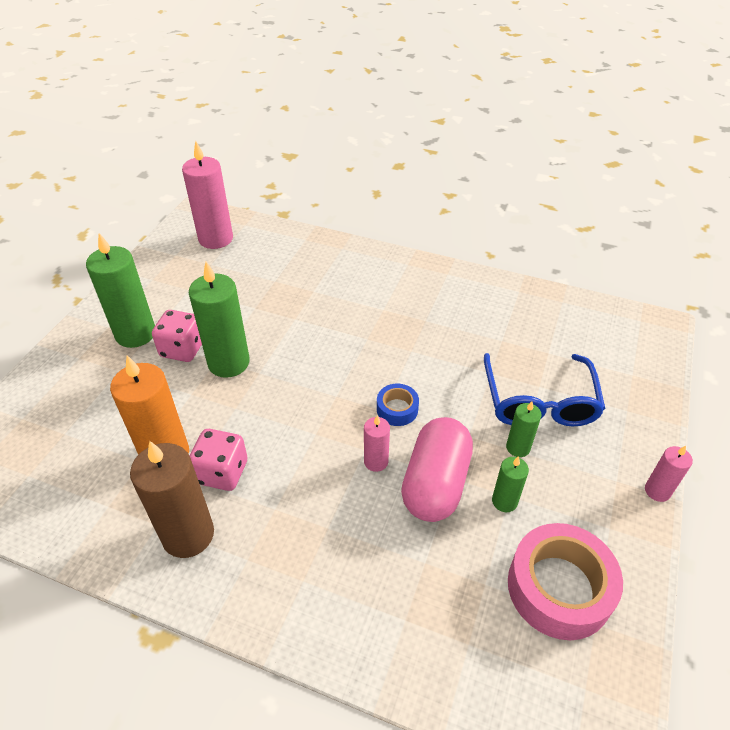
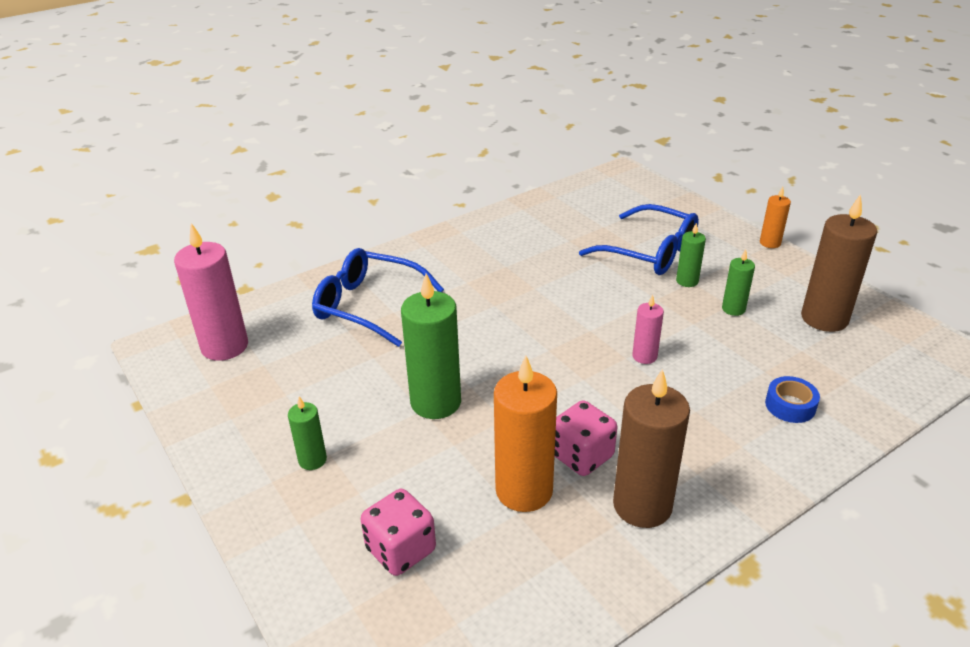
camera: 55 degrees left, 10 degrees down
(135, 334) = (312, 460): green candle -> green candle, size x0.52
(182, 349) = (379, 430): pink dice -> pink dice (401, 550)
(309, 275) = (368, 306): none -> blue glasses
(397, 409) = (596, 322): blue tape -> blue tape (790, 405)
(435, 483) = (691, 334): pink capsule -> none
(559, 588) = (824, 318): pink tape -> brown candle
(657, 491) = (770, 243): pink candle -> orange candle

